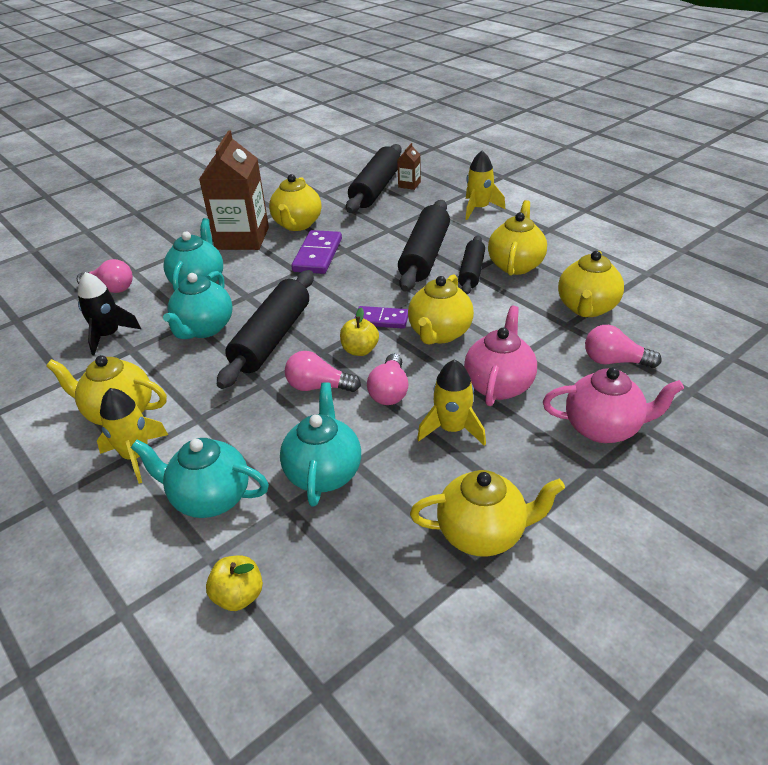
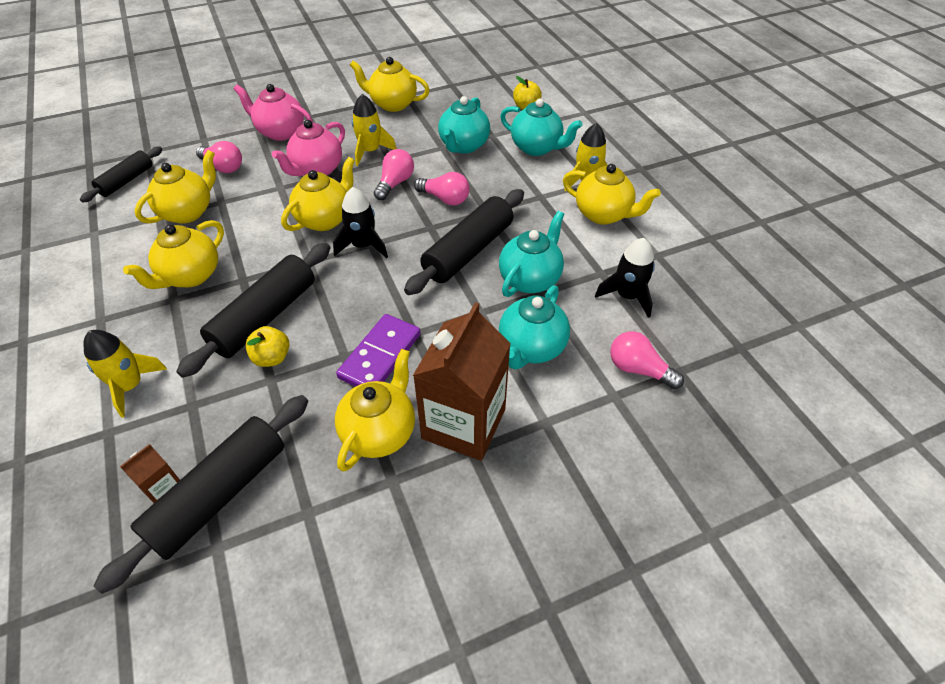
camera: 165 degrees left, 10 degrees up
(360, 350) = (398, 221): yellow apple -> yellow apple (272, 358)
(381, 319) = (363, 246): purple domino -> black rocket
(471, 272) = (240, 279): black rolling pin -> black rolling pin (127, 181)

